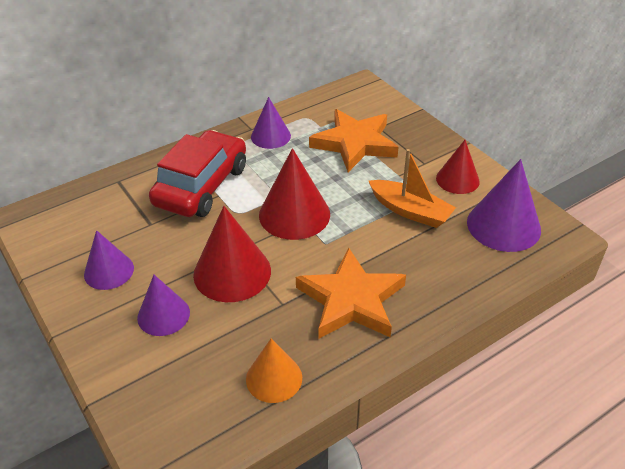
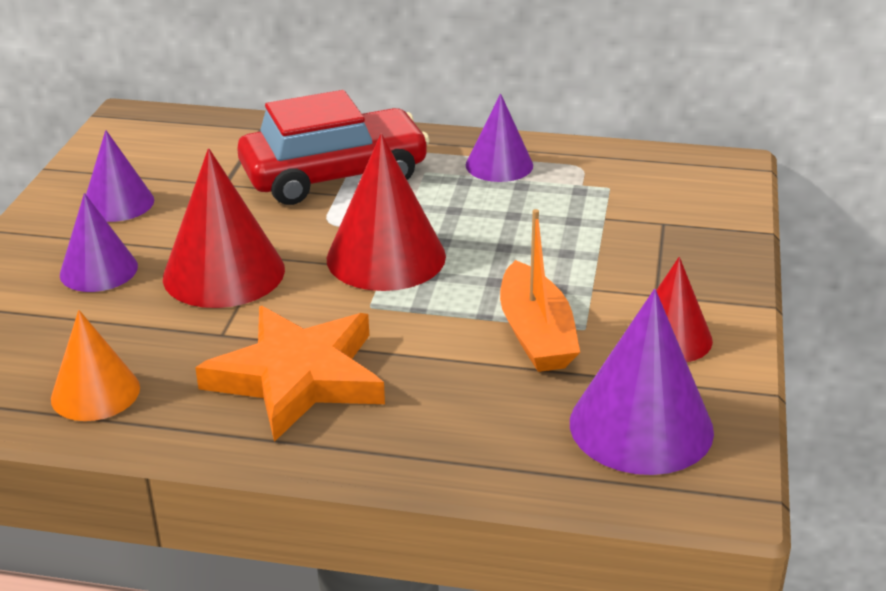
camera: 45 degrees right, 10 degrees down
(355, 143) = (595, 224): orange star -> none

